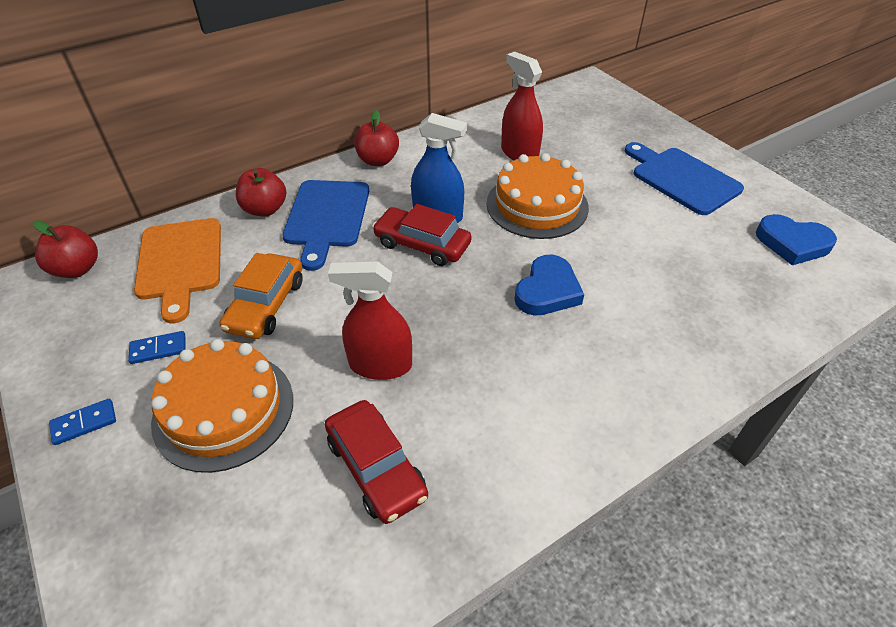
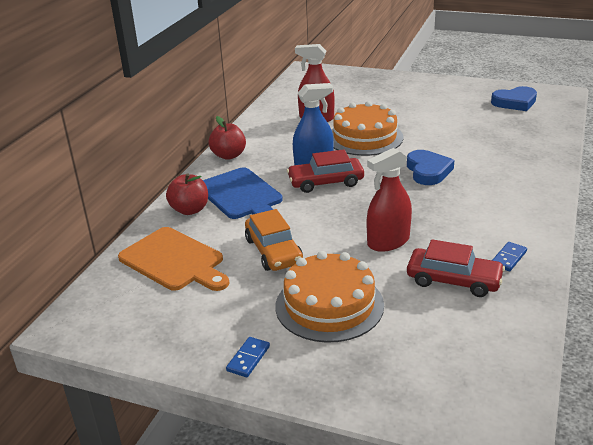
camera: 35 degrees left, 15 degrees down
(77, 269) = (96, 300): red apple -> none
(158, 349) = (237, 304): blue domino -> blue domino (508, 258)
(682, 178) = (425, 96): blue cutting board -> none

